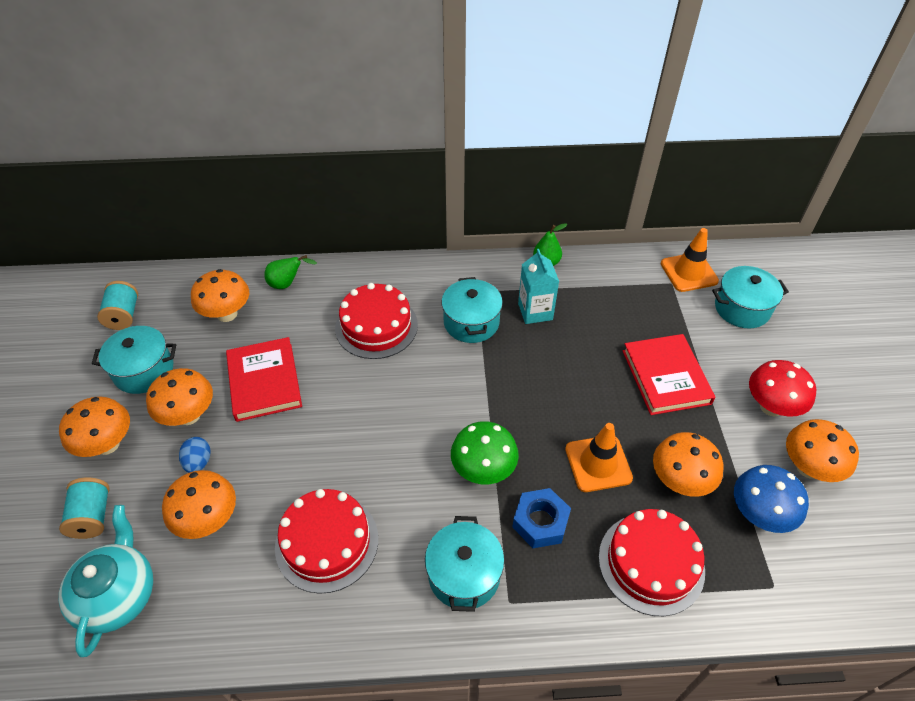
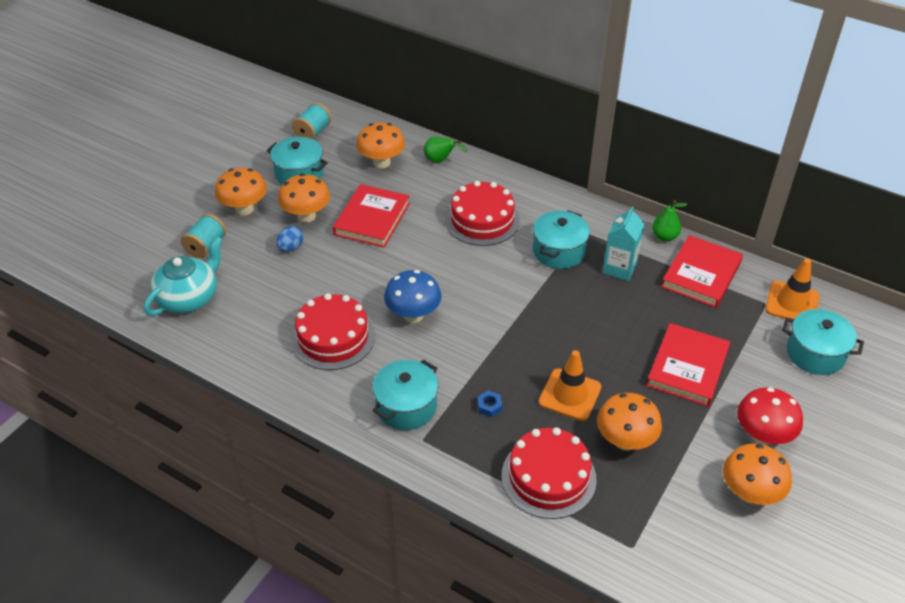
camera: 35 degrees right, 5 degrees down
(208, 520) = (271, 285): orange mushroom -> none
(483, 470) = (477, 352): green mushroom -> none
(540, 522) = (489, 406): blue nut -> blue nut, size x0.52
(603, 283) = (701, 274): none -> red book
(758, 514) = (669, 498): blue mushroom -> blue mushroom (413, 315)

